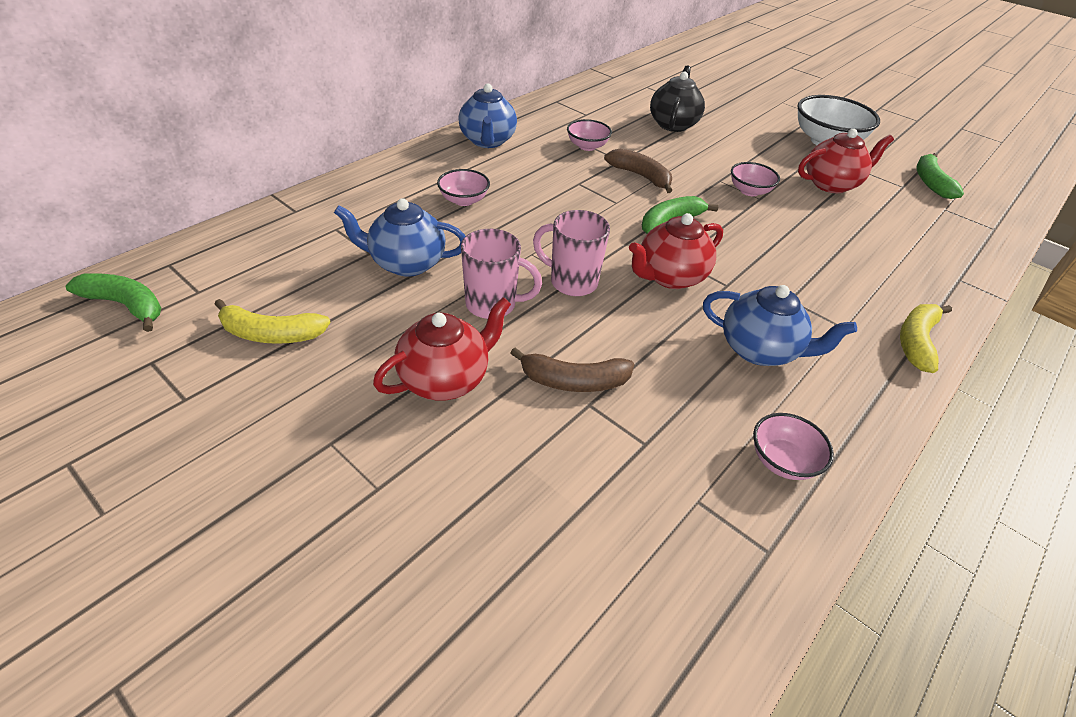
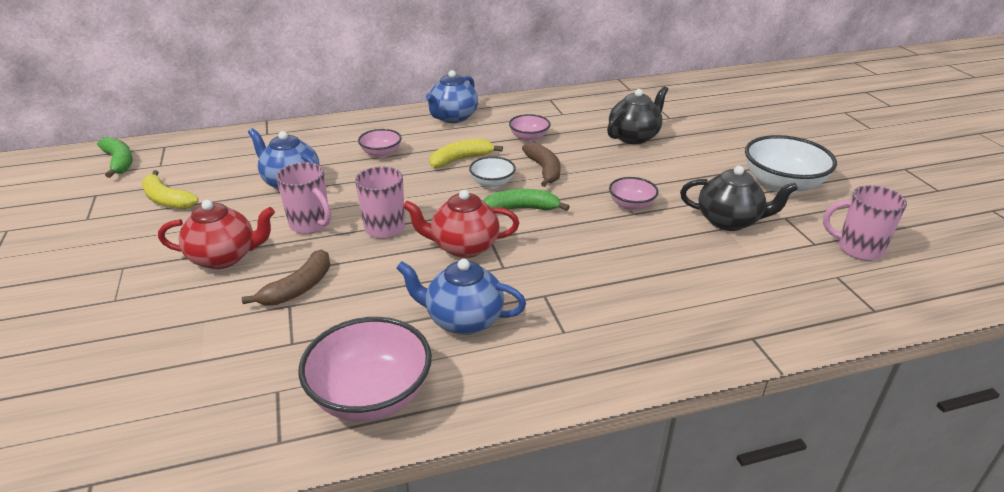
camera: 35 degrees right, 10 degrees down
(574, 381) = (298, 288): brown banana -> brown banana turned 90 degrees counterclockwise
(613, 203) = (492, 183): none -> white bowl
(759, 350) = (463, 320): blue teapot -> blue teapot turned 135 degrees clockwise
(782, 461) = (371, 395): pink bowl -> pink bowl, size x1.85
(831, 184) = (729, 221): red teapot -> black teapot
(916, 341) = (619, 367): yellow banana -> yellow banana (461, 159)
(930, 182) = (858, 249): green banana -> pink mug

